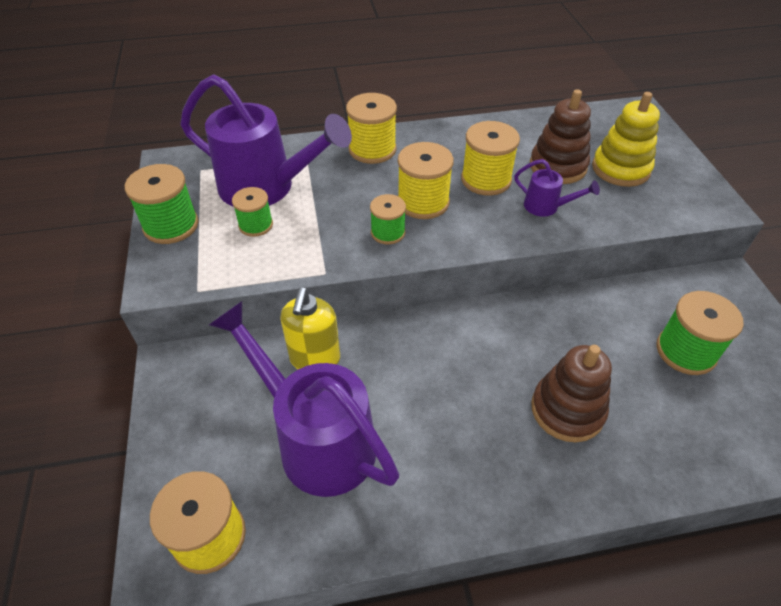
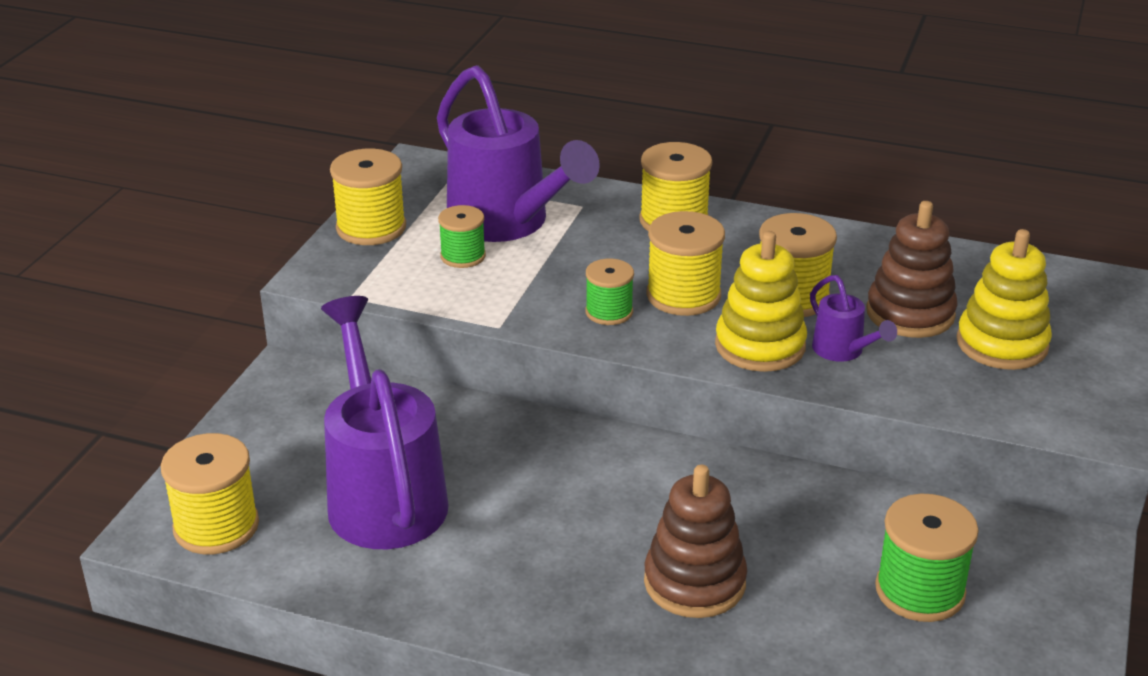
camera: 30 degrees right, 15 degrees down
(171, 225) = (371, 228): green spool -> yellow spool
(315, 359) = (442, 424): yellow soap dispenser -> none
(498, 222) = (760, 346): none -> yellow stacking toy

